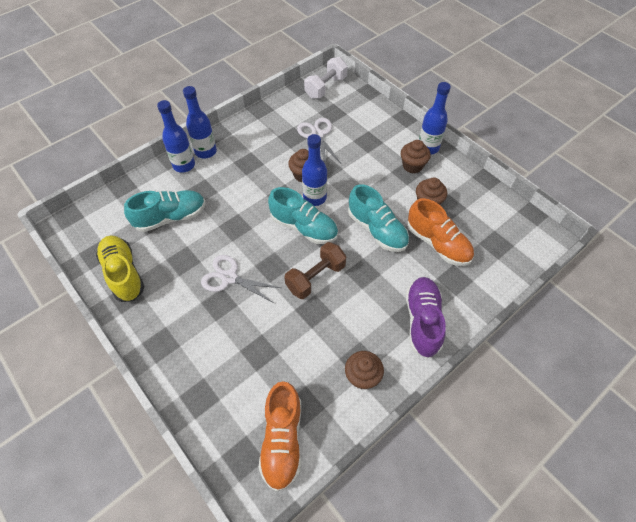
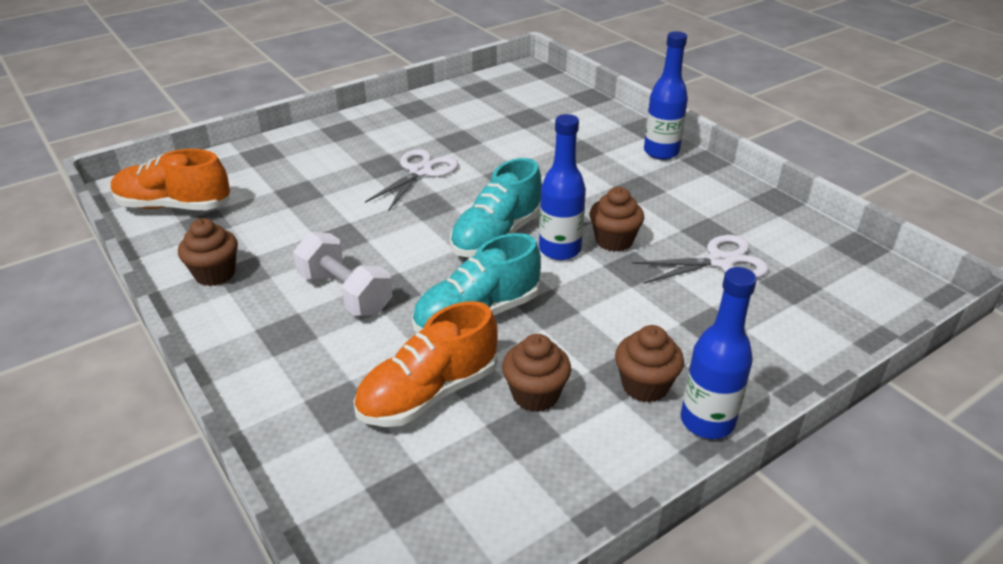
camera: 95 degrees right, 20 degrees down
(124, 274) = (448, 105): yellow shoe -> none
(170, 217) = (532, 130): turquoise shoe -> none
(184, 165) = (630, 136): blue bottle -> none
(316, 277) = (397, 242): brown dumbbell -> none
(325, 87) = (871, 280): white dumbbell -> white dumbbell (345, 293)
(422, 321) = (272, 347): purple shoe -> none

